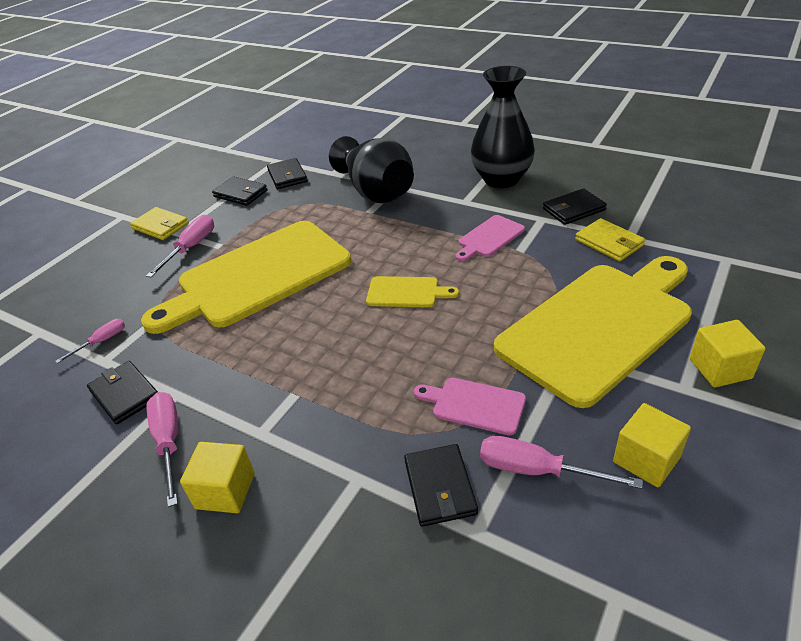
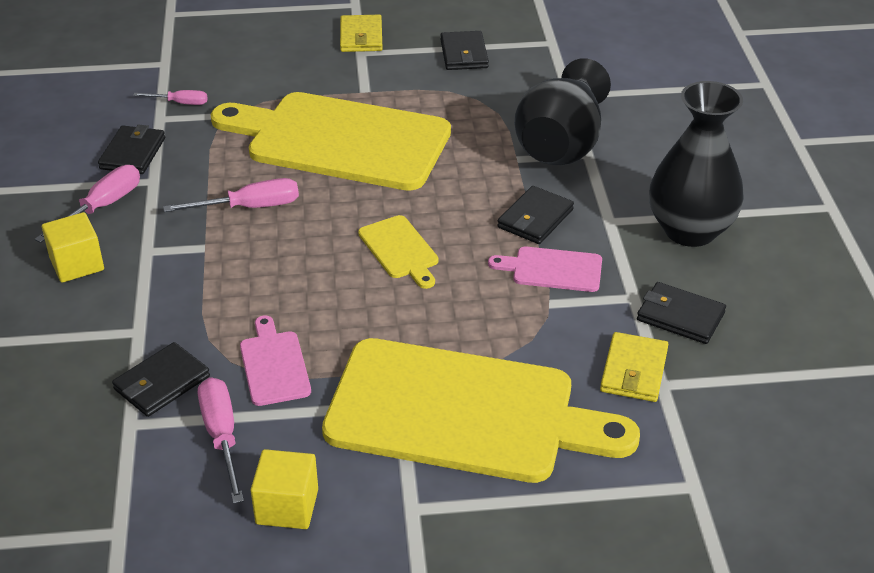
camera: 50 degrees right, 0 degrees up
(191, 248) = (345, 75): pink screwdriver -> pink screwdriver (249, 207)
(287, 176) = (528, 67): black wallet -> black wallet (535, 218)
(720, 368) = (466, 529): yellow cube -> none

